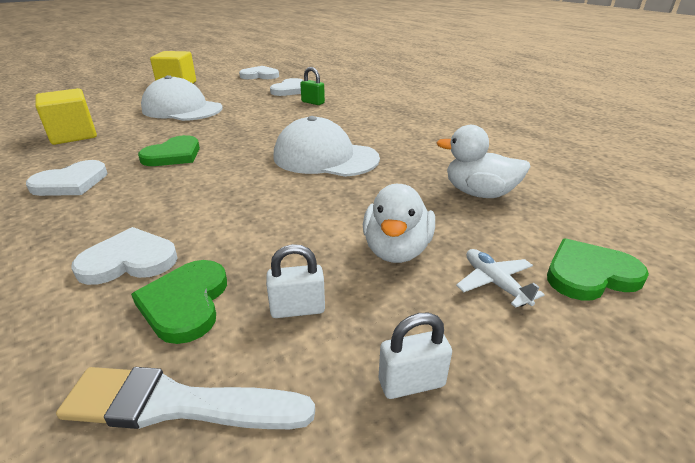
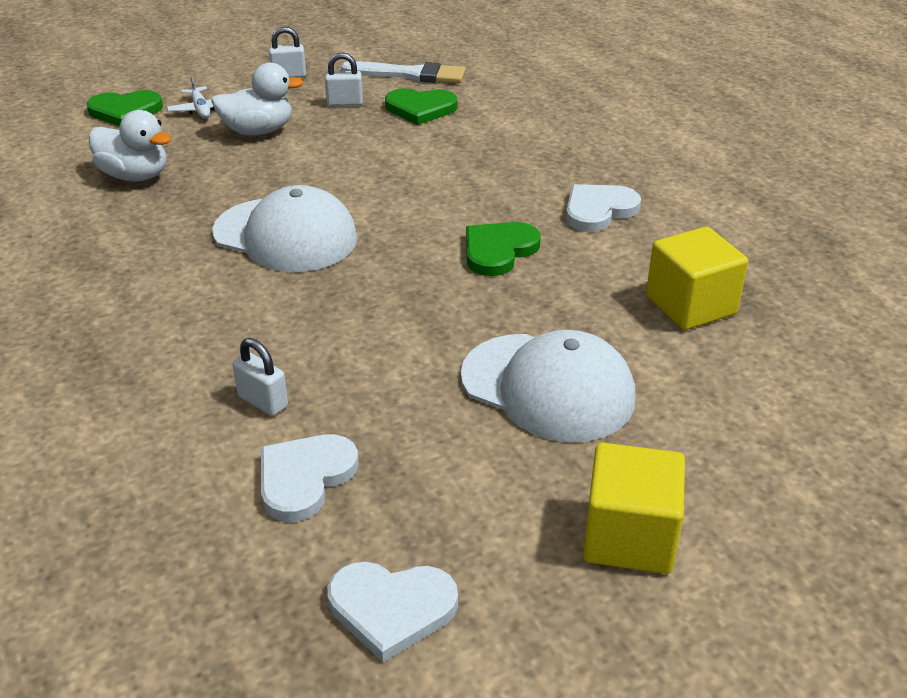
camera: 175 degrees left, 5 degrees up
(129, 260) = (476, 133): white heart -> none
(185, 303) = (420, 109): green heart -> green heart turned 90 degrees clockwise
(313, 102) = (263, 402): green padlock -> white padlock
(396, 250) = (258, 131): white duck -> white duck turned 60 degrees clockwise

